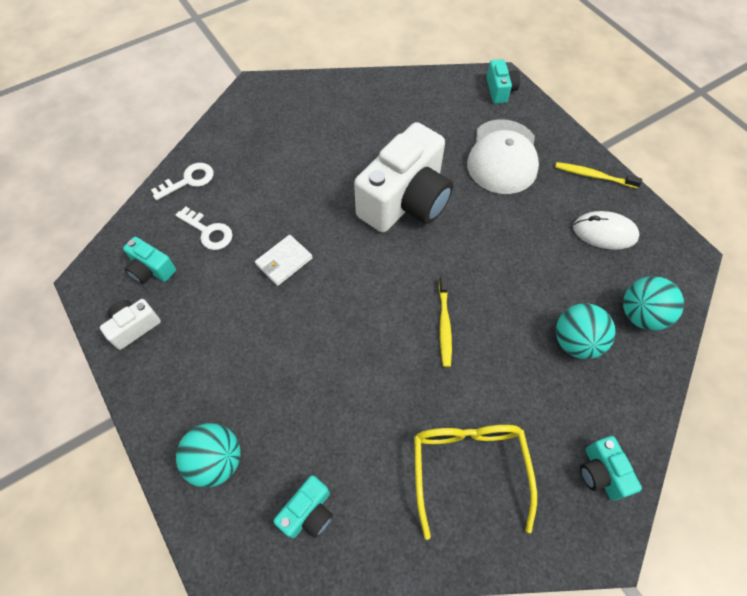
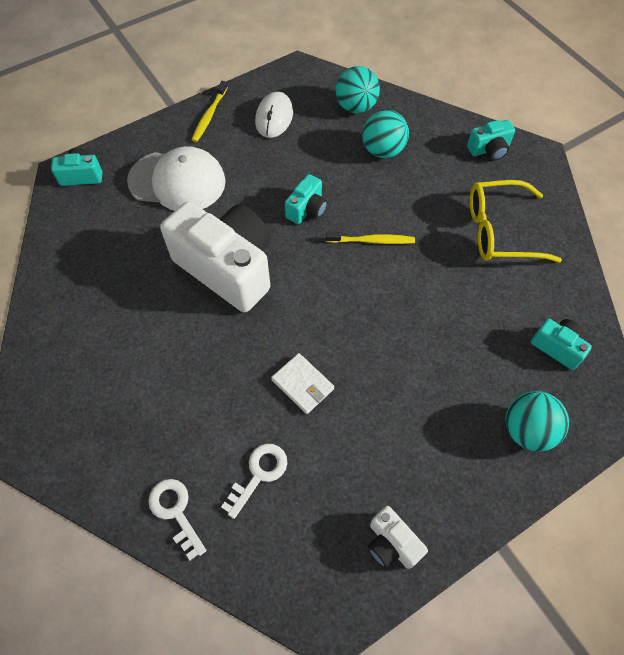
camera: 90 degrees left, 0 degrees up
(151, 269) = (313, 537): turquoise camera -> turquoise camera (307, 209)

